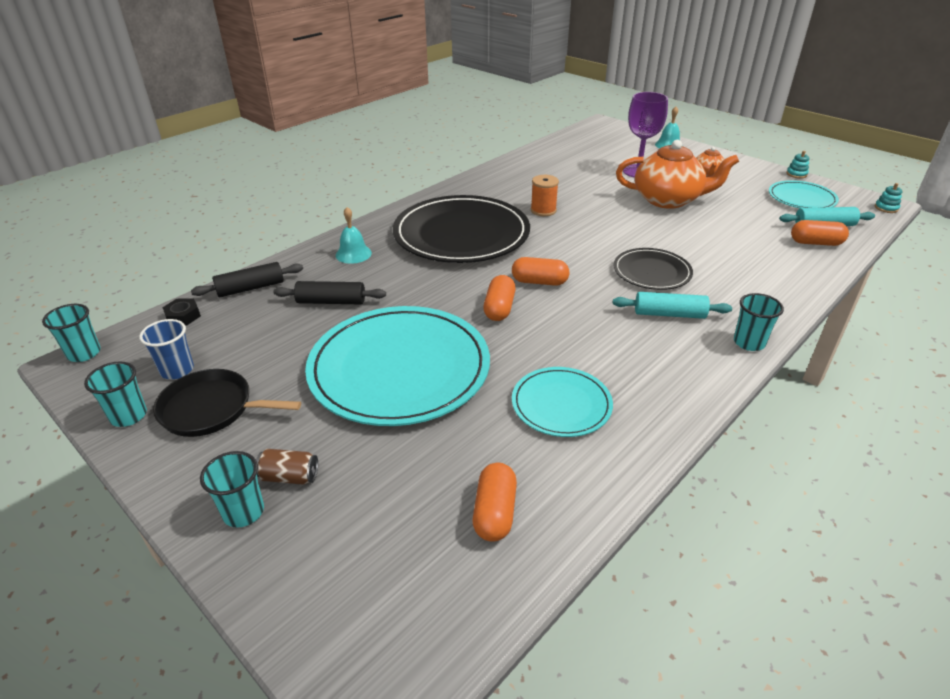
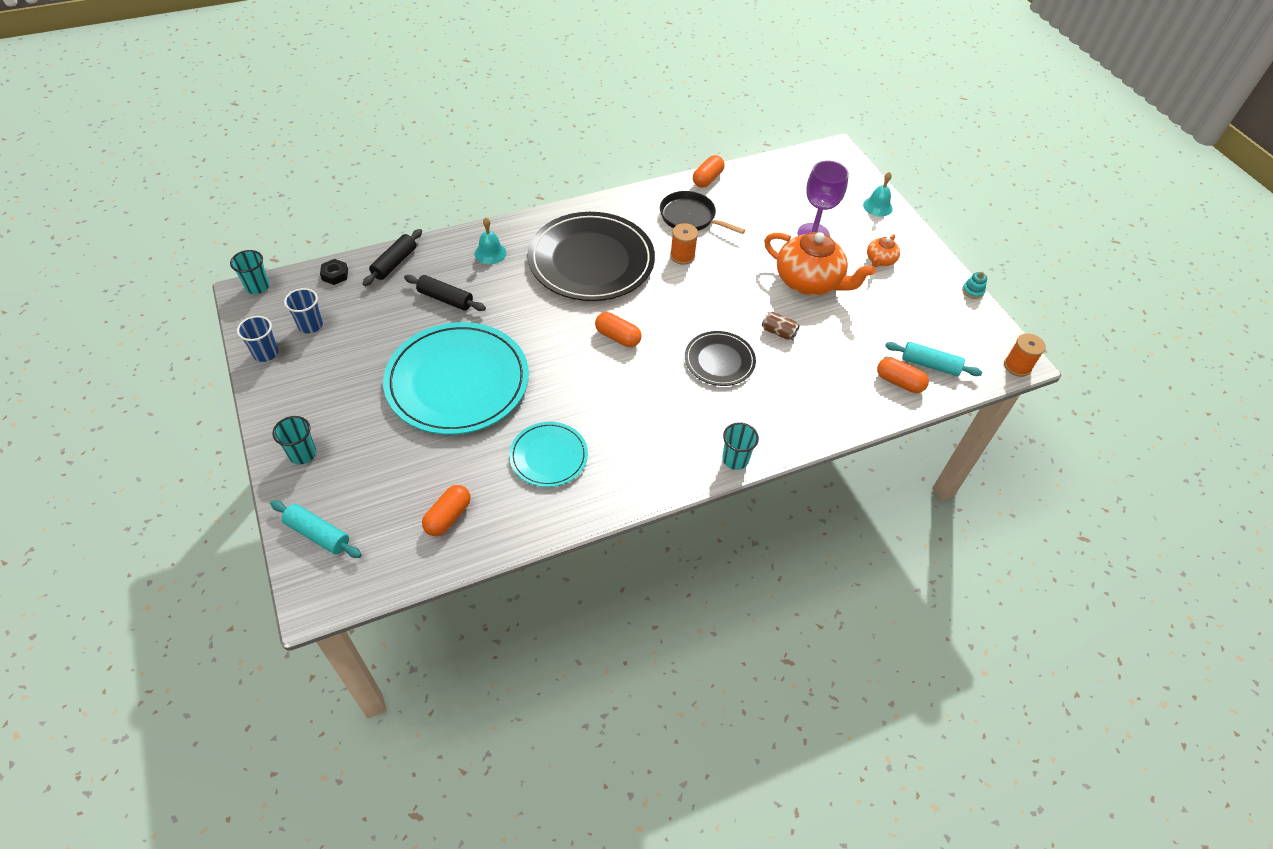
camera: 20 degrees right, 15 degrees up
(129, 416) = (266, 353): turquoise cup -> blue cup
(211, 409) = (318, 367): black pan -> black pan (690, 217)
(250, 288) = (394, 263): black rolling pin -> black rolling pin turned 60 degrees counterclockwise
(289, 477) = (340, 440): brown can -> brown can (778, 332)
(499, 308) = (566, 352): orange capsule -> orange capsule (707, 179)
(669, 314) = (696, 409): turquoise rolling pin -> turquoise rolling pin (318, 534)
(801, 198) = (943, 324): turquoise plate -> none
(886, 208) = (1017, 366): turquoise stacking toy -> orange spool

